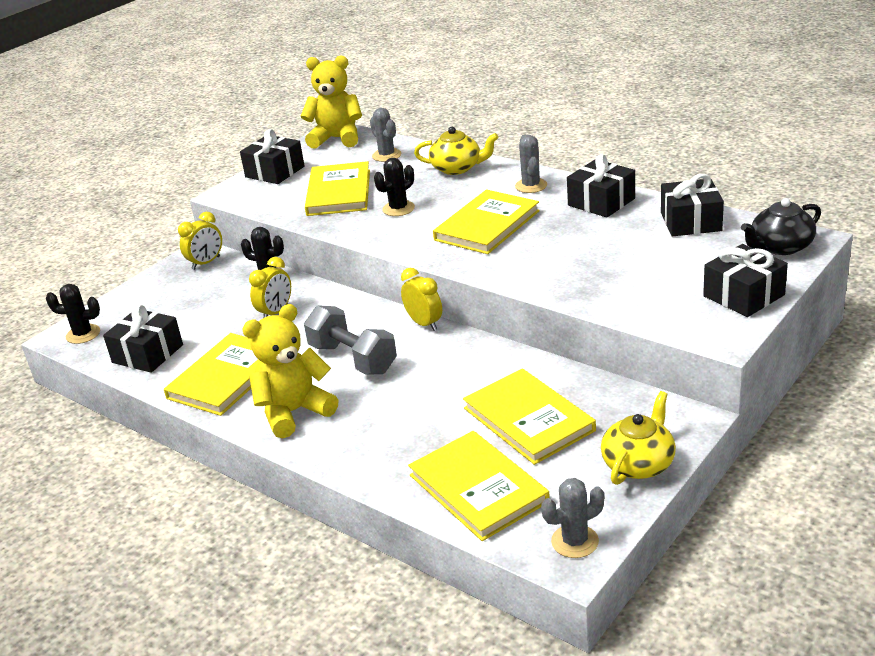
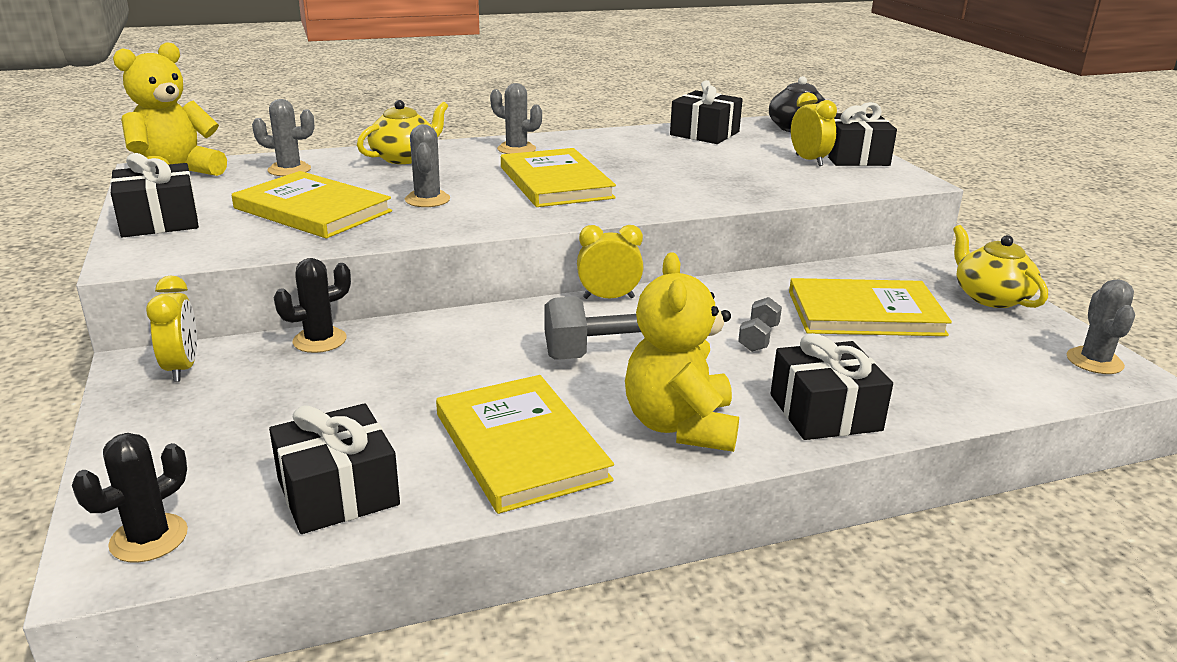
camera: 60 degrees left, 5 degrees down
(275, 312) = (420, 364): yellow clock -> yellow clock (809, 160)
(398, 209) = (427, 199): black cactus -> grey cactus
(434, 394) = (758, 338): none -> grey dumbbell
(478, 488) = (964, 374): yellow book -> none
(601, 202) = (607, 142): black gift -> black gift (825, 412)

